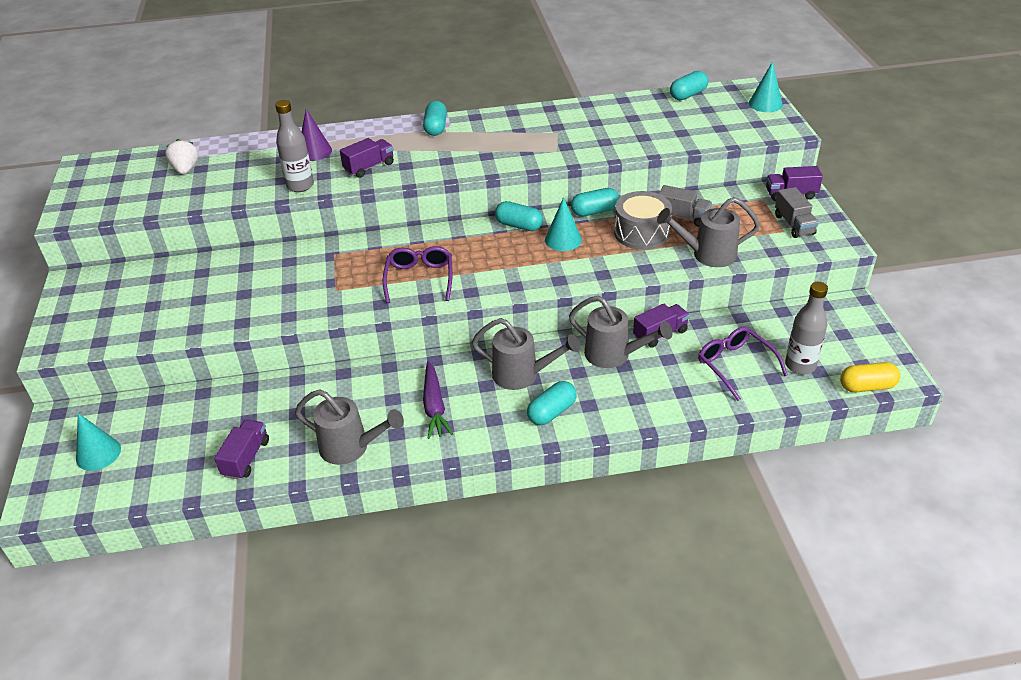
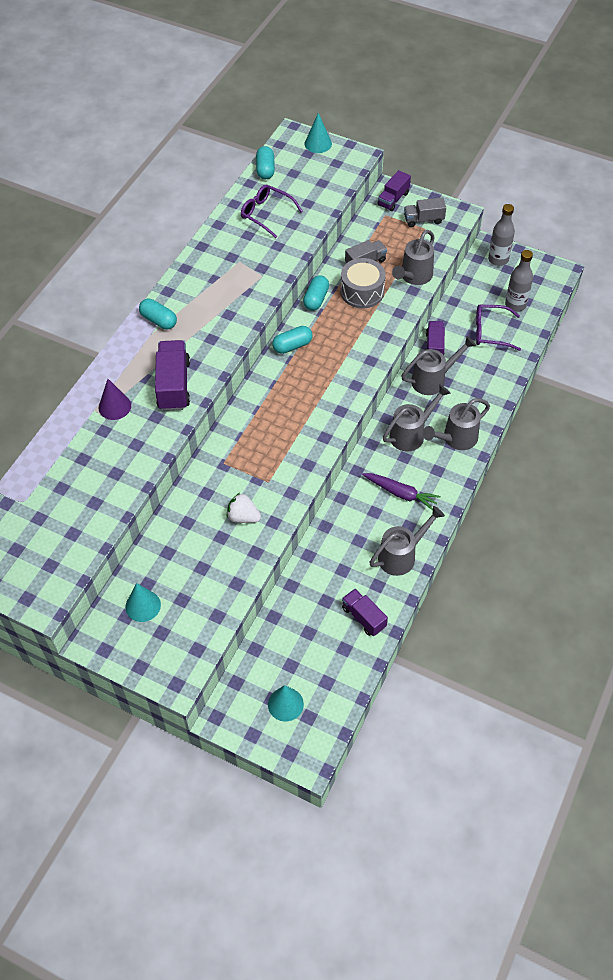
camera: 55 degrees left, 15 degrees up
(186, 169) = (53, 498): white strawberry -> white strawberry (243, 517)
(300, 186) = (157, 437): grey bottle -> grey bottle (498, 259)
(369, 167) = (174, 385): purple truck -> purple truck, size x1.59
(419, 278) = (300, 429): purple glasses -> purple glasses (266, 214)
(551, 412) = (456, 439): turquoise capsule -> grey watering can
(563, 240) = (331, 333): turquoise cone -> turquoise cone (143, 605)
(794, 224) = (423, 220): grey truck -> grey truck turned 150 degrees clockwise
(867, 386) = (554, 290): yellow capsule -> none

